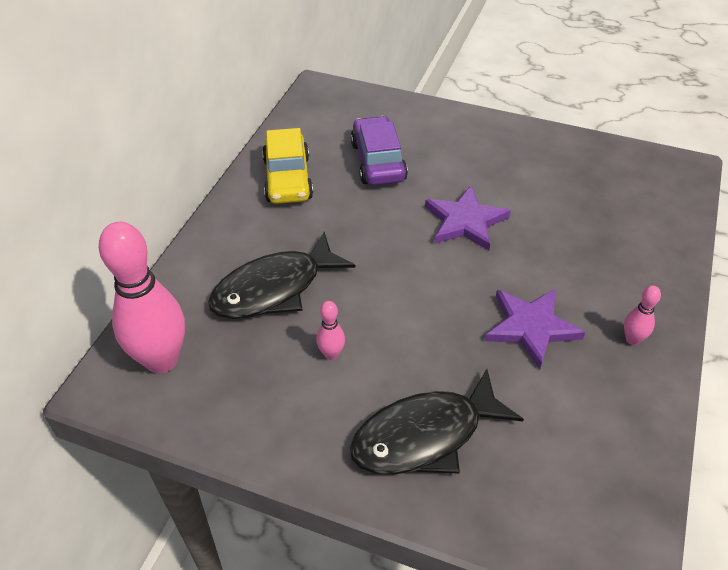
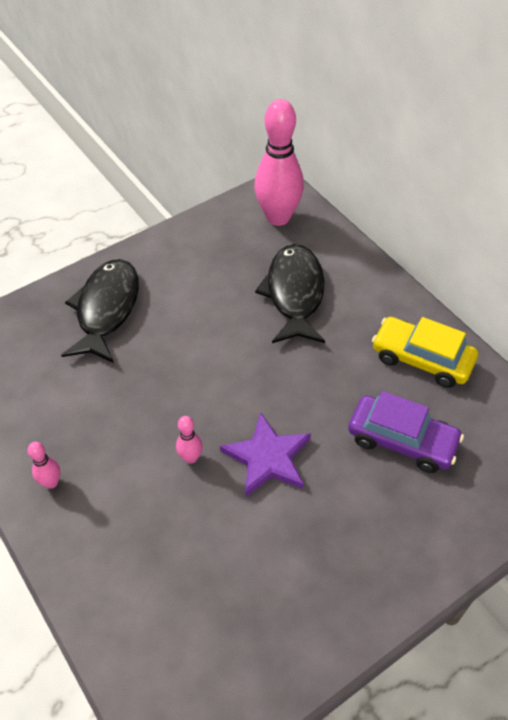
camera: 125 degrees right, 5 degrees up
(331, 354) = (209, 296): pink bowling pin -> pink bowling pin (191, 458)
(531, 327) = (124, 423): purple star -> none

